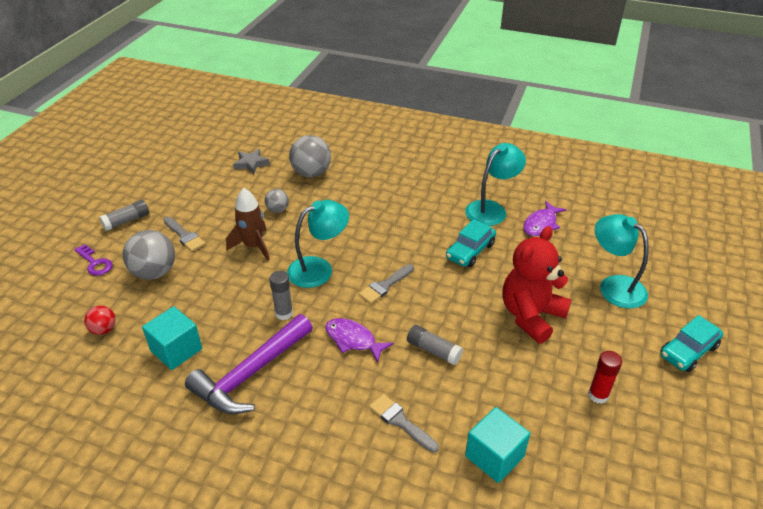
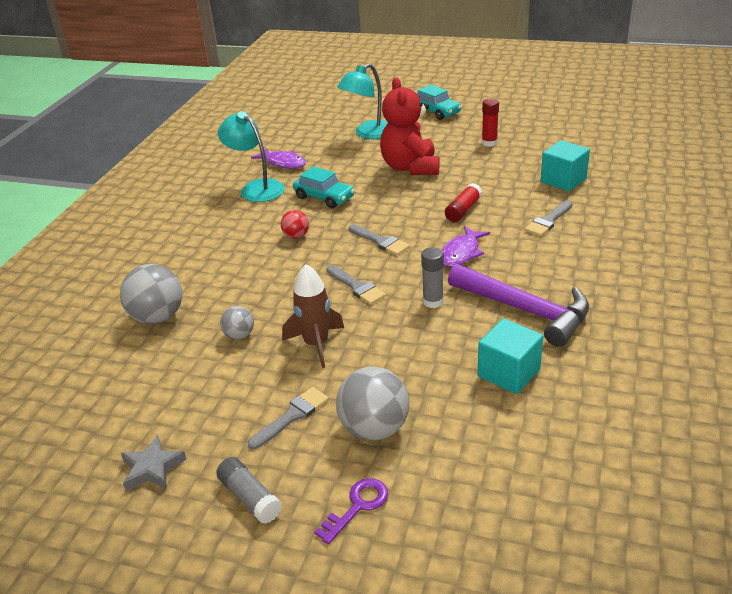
camera: 90 degrees left, 5 degrees down
(104, 329) = (493, 450): red ball -> red ball (296, 236)
(251, 164) = (116, 381): grey star -> grey star (152, 468)
(319, 268) = (356, 287): turquoise lamp -> grey brush
(433, 350) = (463, 210): grey glue stick -> red glue stick
(531, 316) = (410, 167): red teddy bear -> red teddy bear turned 45 degrees clockwise

